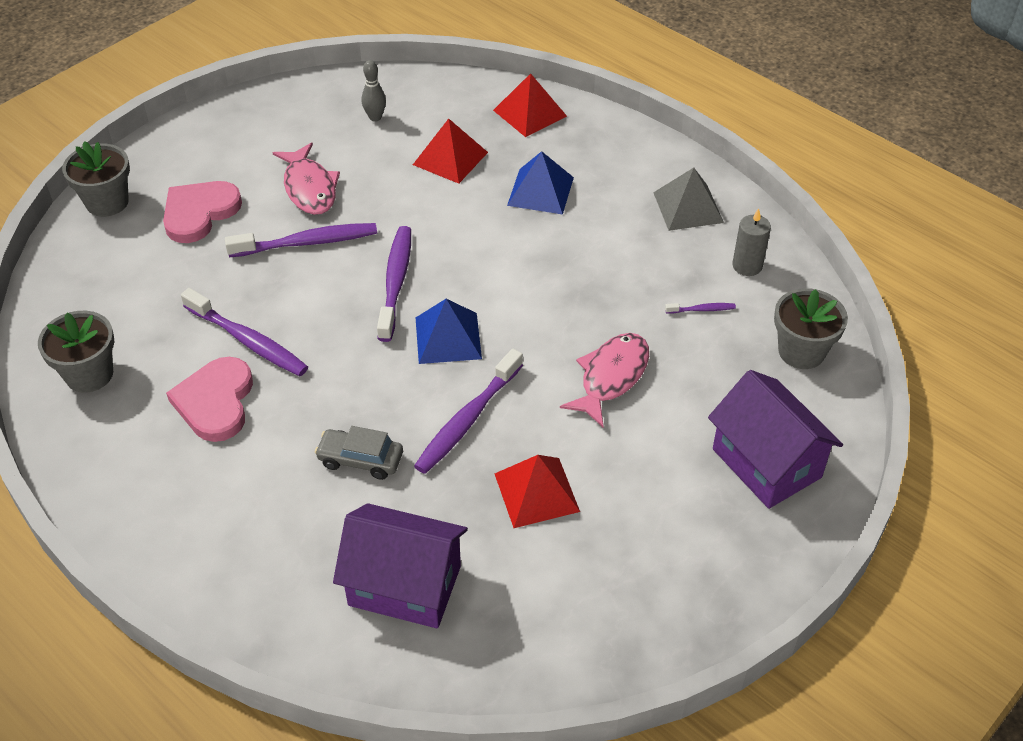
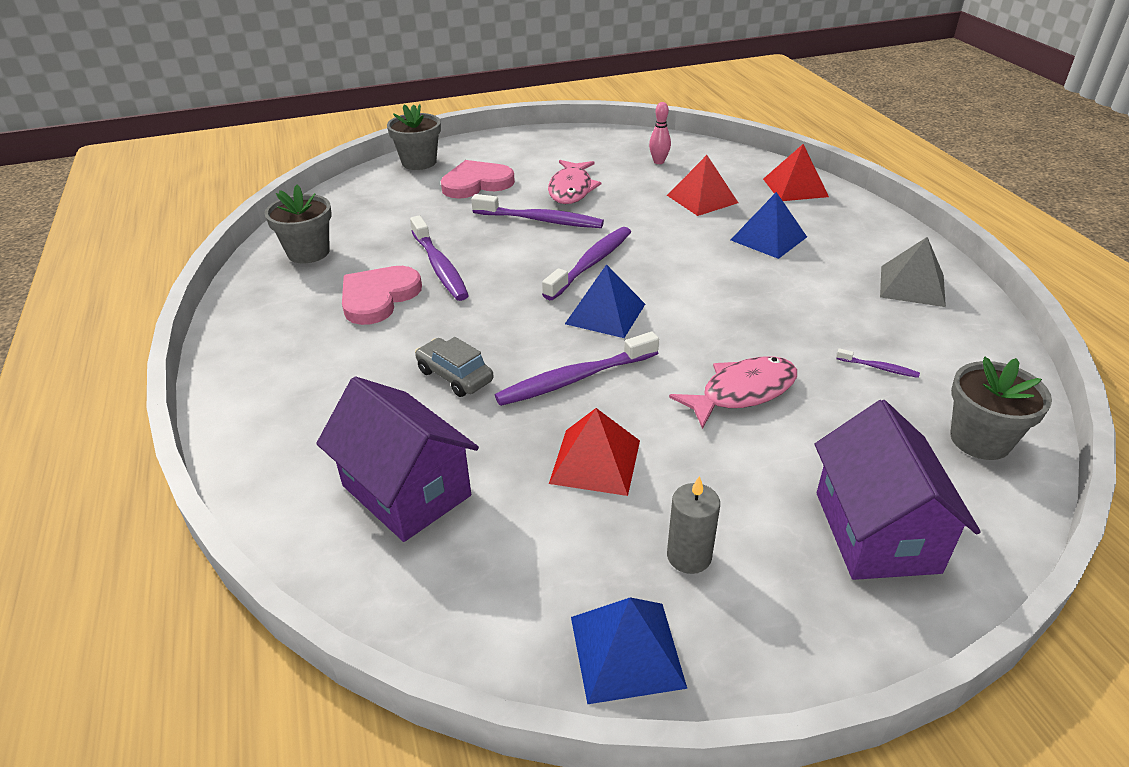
camera: 30 degrees right, 10 degrees down
(375, 117) = (659, 162): grey bowling pin -> pink bowling pin
(653, 631) = (626, 651): none -> blue pyramid
(747, 266) = (953, 347): grey candle -> grey candle (689, 556)

